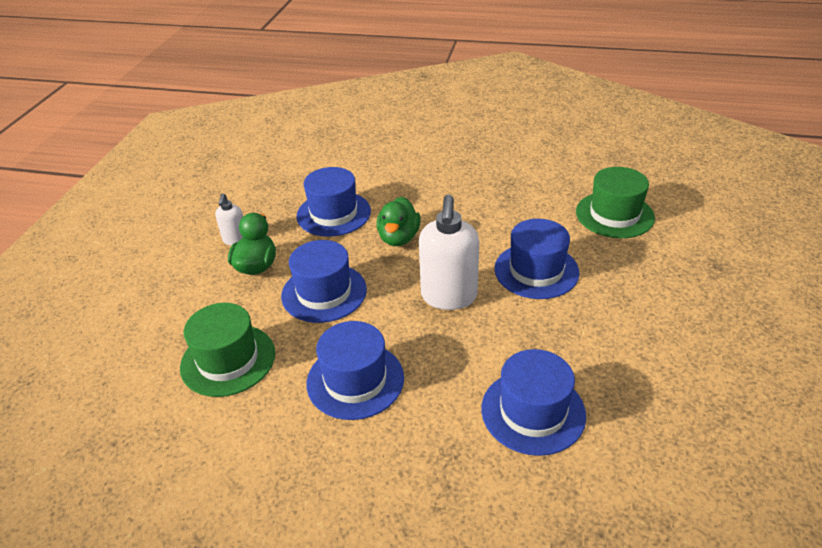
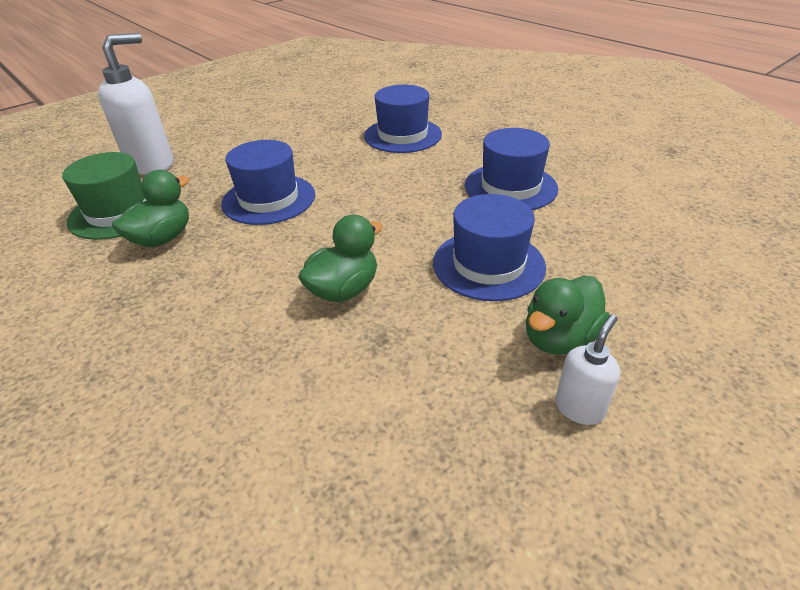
camera: 145 degrees left, 0 degrees up
(228, 360) = (629, 242): green hat -> none
(333, 213) = (387, 377): blue hat -> none
(449, 297) = (370, 210): white soap dispenser -> white soap dispenser (152, 164)
(551, 215) = (162, 238): none -> green duck

